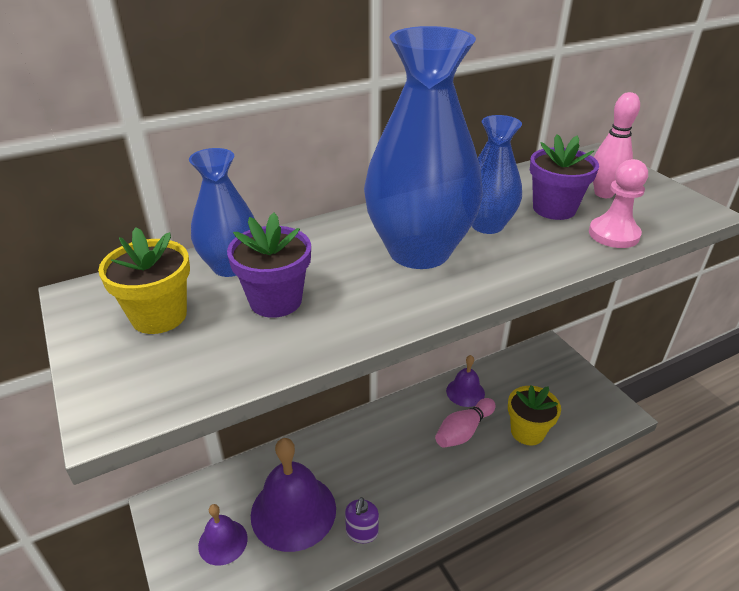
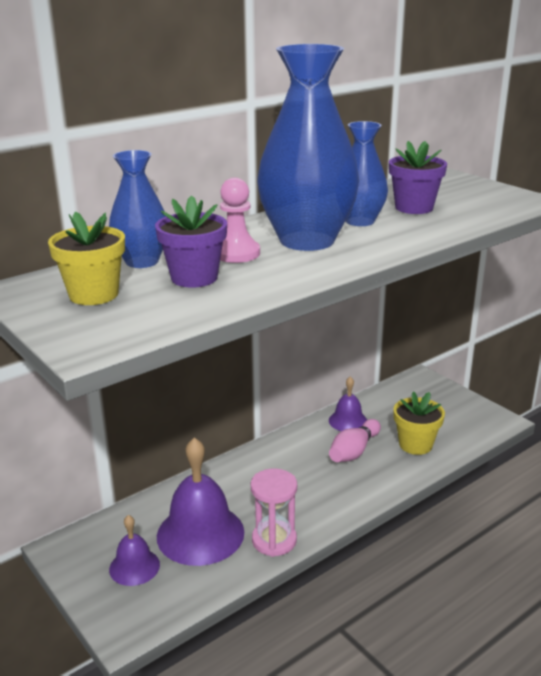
camera: 10 degrees left, 10 degrees down
(362, 532) = (274, 540): purple soap dispenser -> pink hourglass
(603, 194) = (453, 196): pink bowling pin -> none
(613, 234) = (468, 219): pink pawn -> pink pawn (236, 253)

